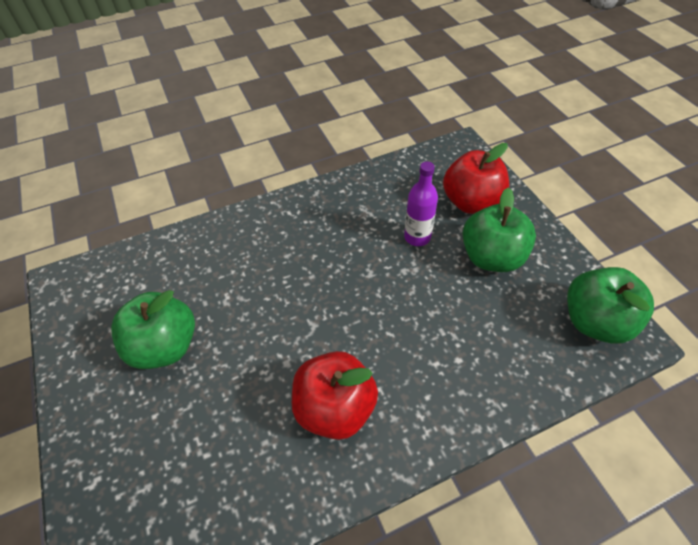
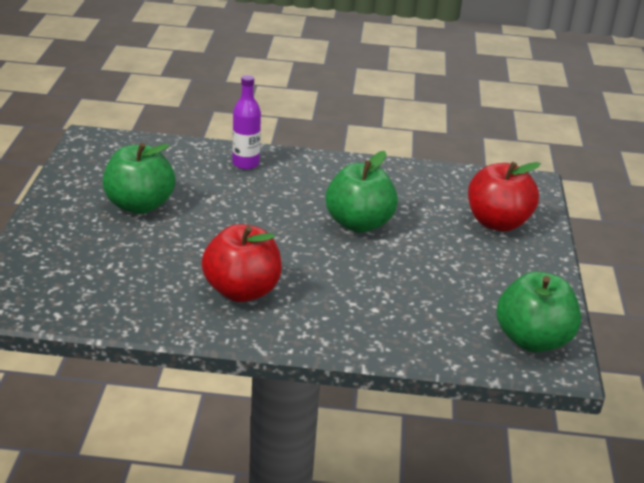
camera: 25 degrees right, 20 degrees down
(417, 237) = (417, 225): purple bottle -> purple bottle (245, 163)
(491, 257) = (476, 263): green apple -> green apple (359, 223)

